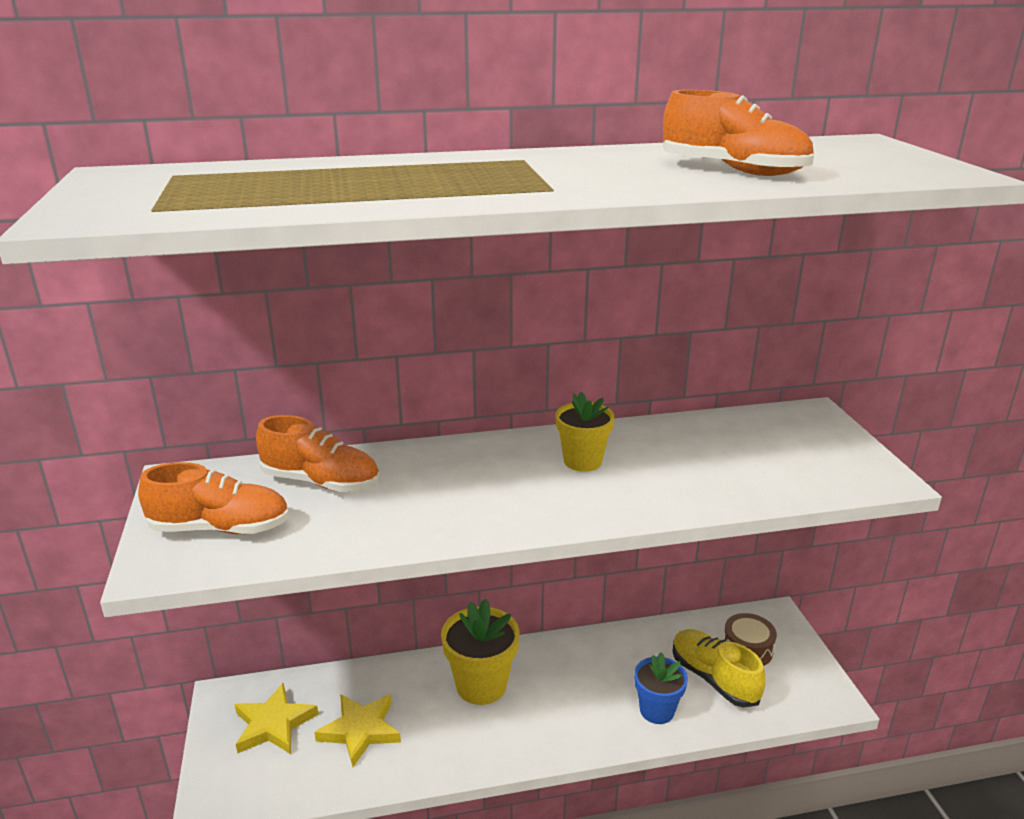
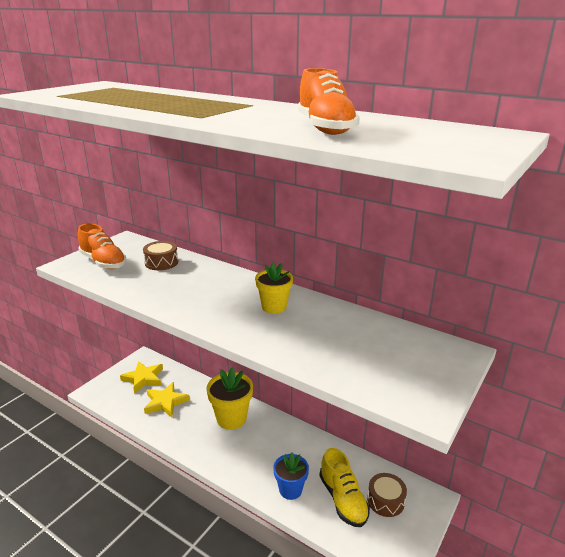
camera: 45 degrees right, 0 degrees up
(321, 482) = (161, 262): orange shoe -> brown drum
(714, 678) = (343, 499): yellow shoe -> yellow shoe turned 150 degrees clockwise

